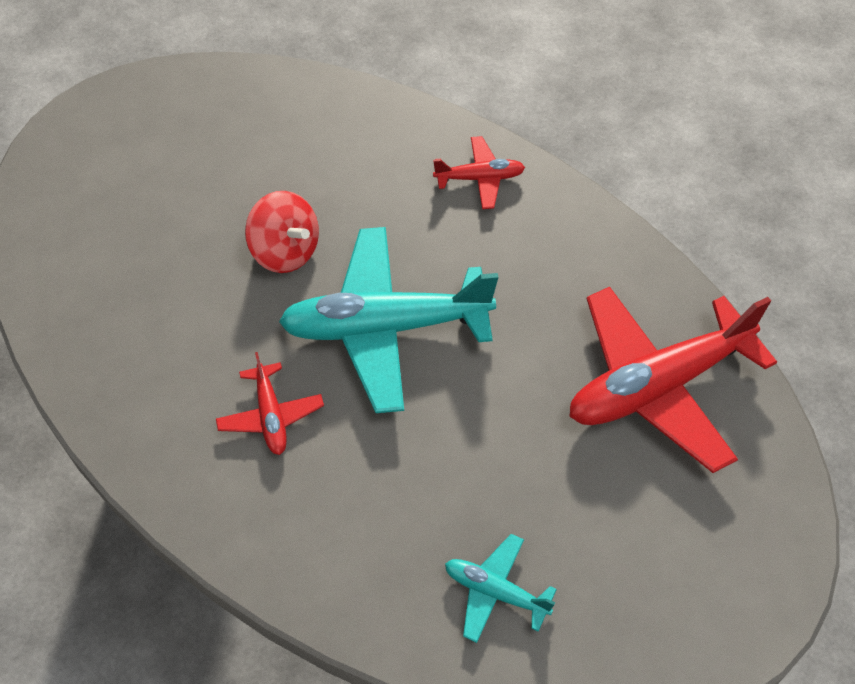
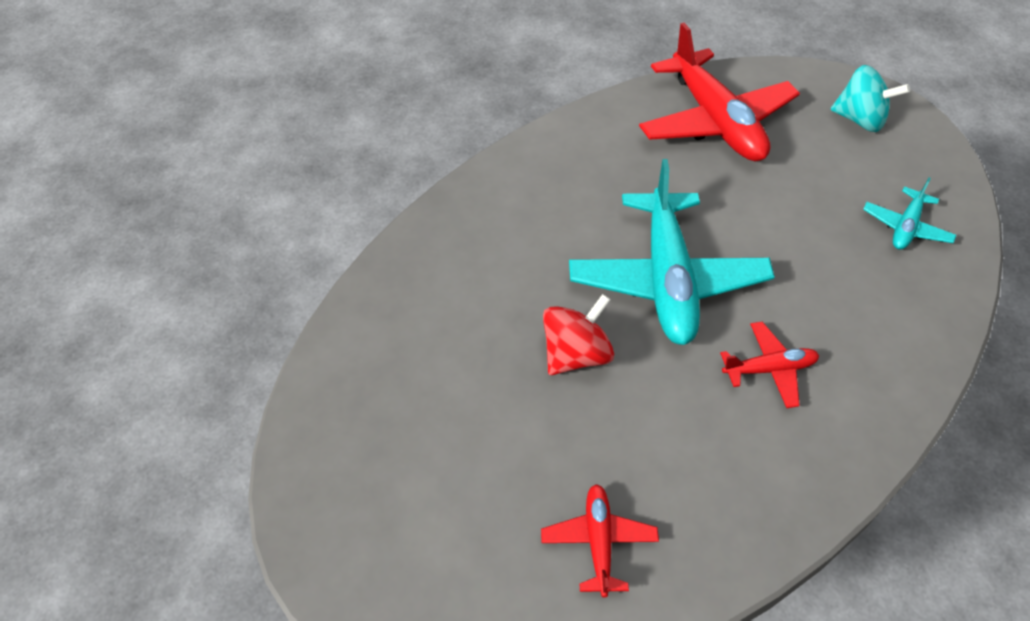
camera: 85 degrees left, 5 degrees down
(479, 178) = (498, 203): red plane -> red plane (598, 542)
(702, 566) = (859, 120): none -> turquoise spinning top

